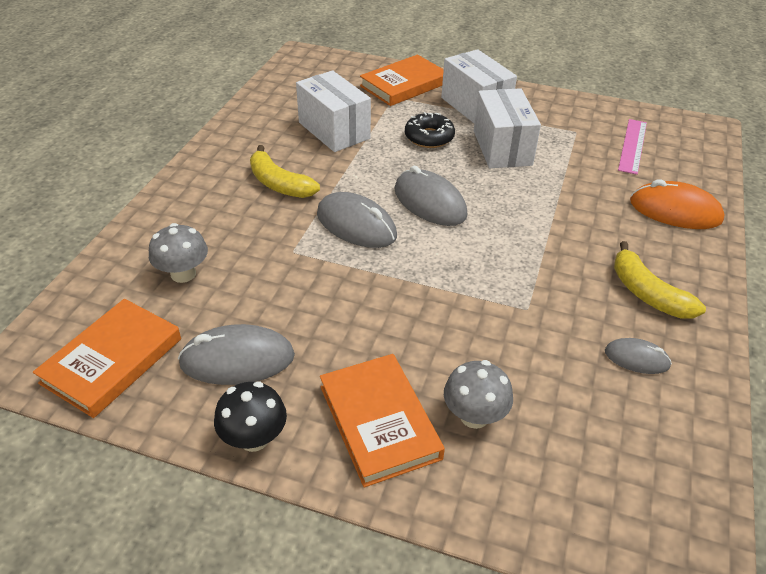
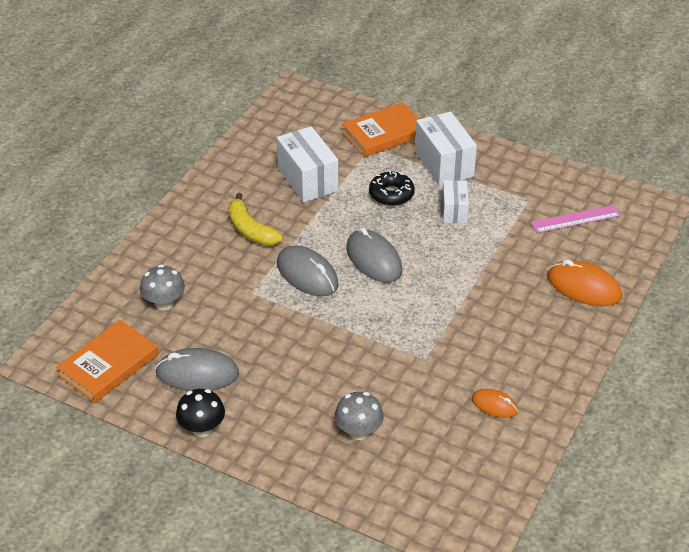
camera: 10 degrees right, 0 degrees up
(379, 422) = (290, 428): orange book -> none
(502, 148) = (454, 211): white box -> white box, size x0.59
(633, 146) = (575, 219): pink ruler -> pink ruler turned 45 degrees clockwise
(636, 359) = (494, 405): grey mouse -> orange mouse
(647, 293) = (526, 356): yellow banana -> none

